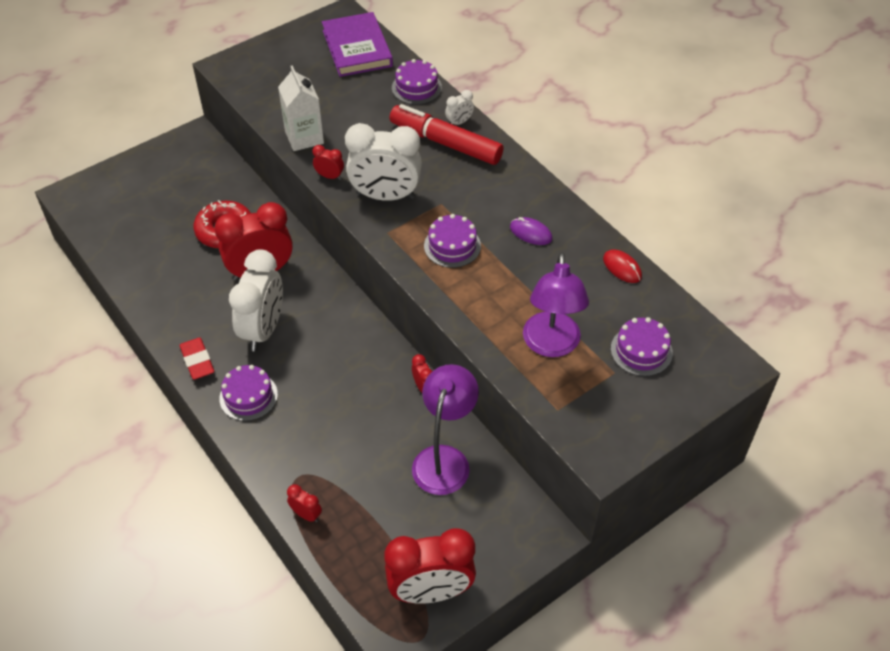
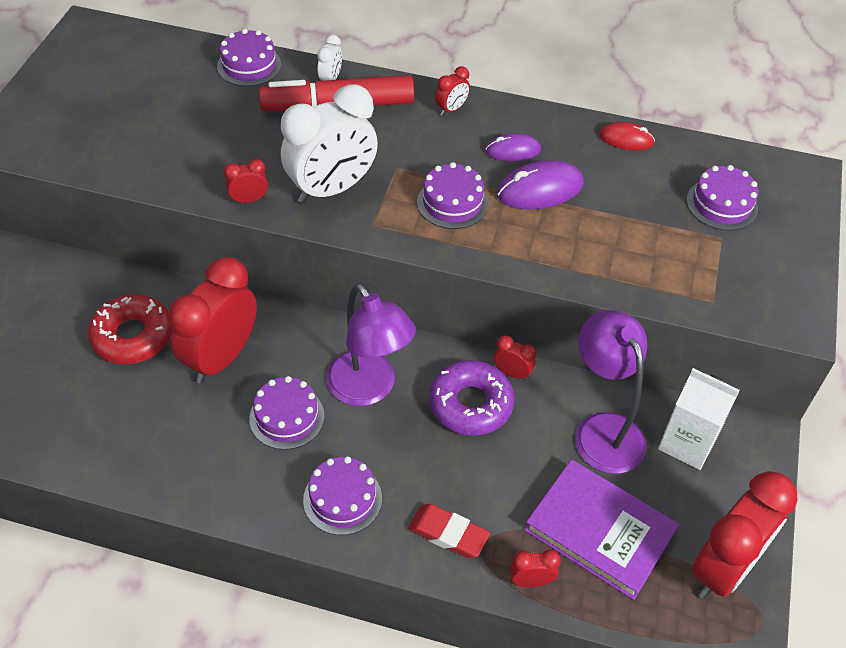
camera: 40 degrees left, 0 degrees up
(197, 361) = (244, 498): red eraser -> red eraser (448, 534)
(263, 329) = (287, 417): white clock -> purple cake
(304, 137) = (176, 173): white carton -> white carton (687, 443)
(357, 48) = (140, 54): purple book -> purple book (600, 531)
(377, 390) = (471, 404): none -> purple donut
(519, 183) = (451, 109): none -> red clock
(520, 269) = (540, 190): none -> purple mouse
(551, 345) = (643, 245): purple lamp -> purple lamp (369, 389)

